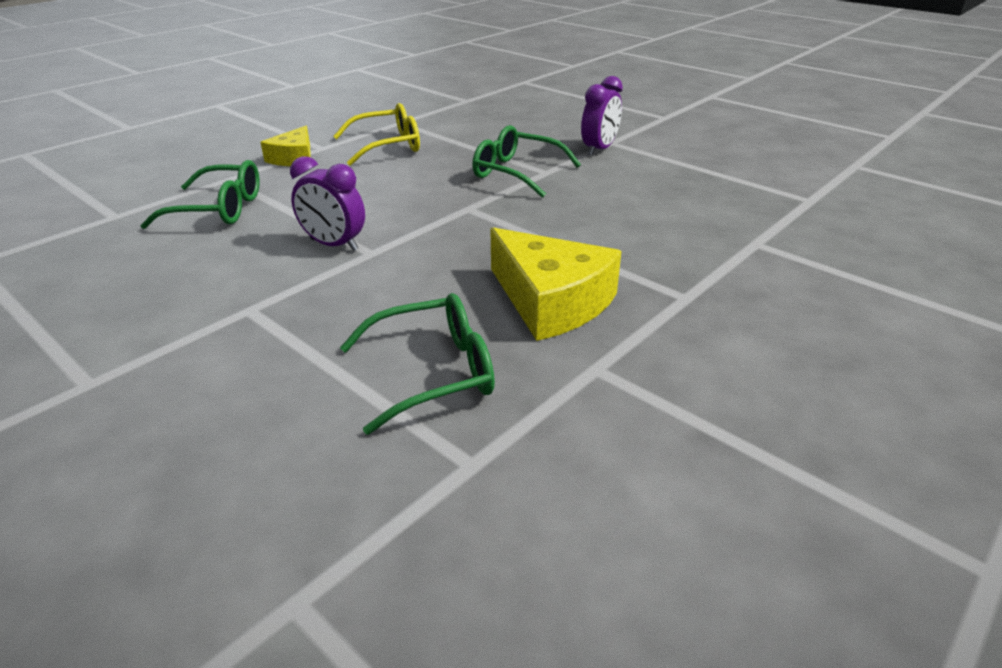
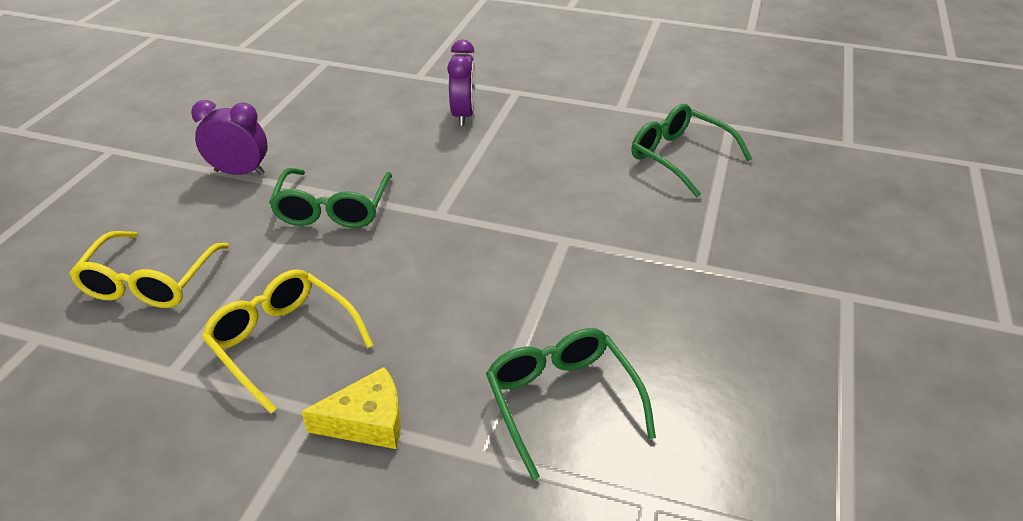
camera: 115 degrees left, 5 degrees up
(334, 245) = (569, 267): purple clock -> purple clock (463, 115)
(487, 121) = (149, 282): none -> yellow glasses
(551, 301) = (563, 136): yellow cheese -> none

